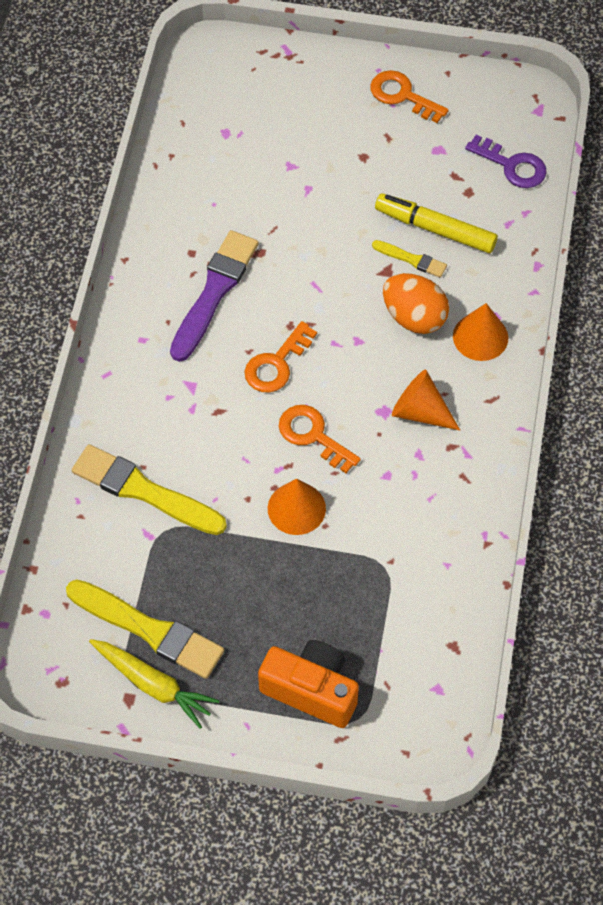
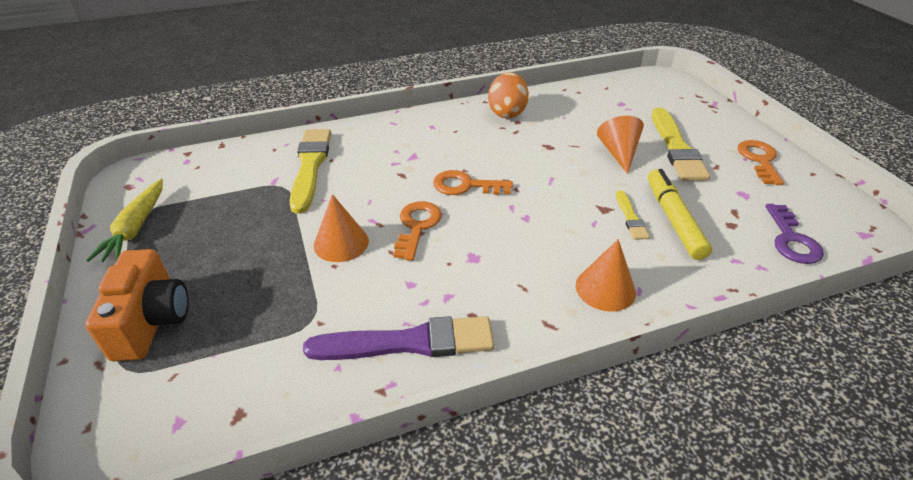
camera: 60 degrees right, 20 degrees down
(148, 630) = (188, 208): yellow brush -> yellow brush (676, 147)
(214, 293) = (496, 140): purple brush -> purple brush (408, 342)
(414, 317) = (580, 240): orange egg -> orange egg (507, 112)
(420, 411) = (492, 279): orange cone -> orange cone (618, 153)

